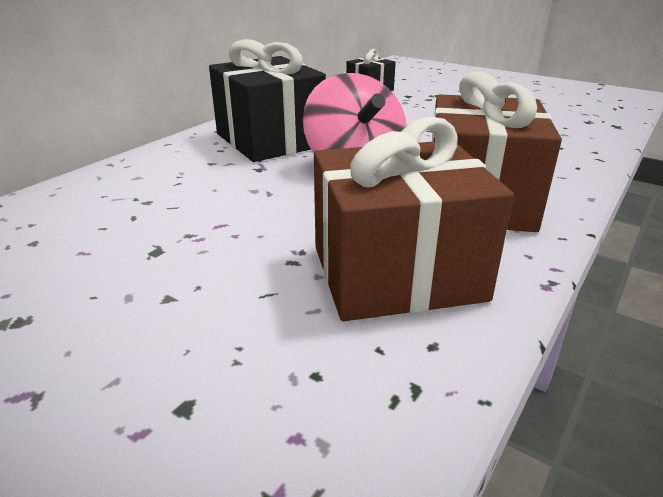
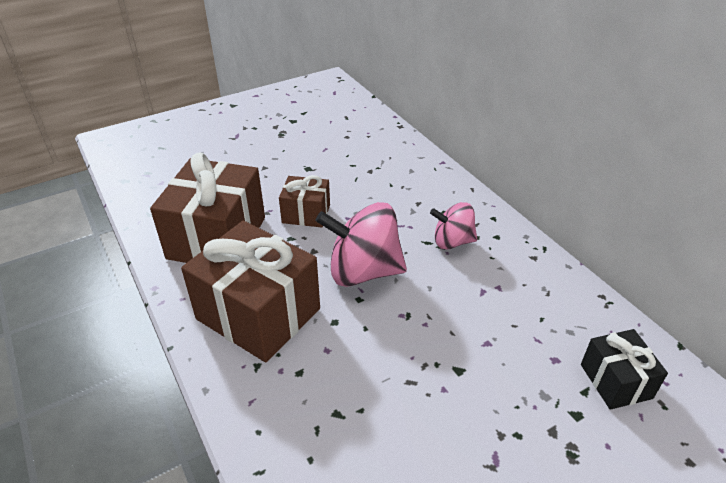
camera: 115 degrees right, 10 degrees up
(270, 140) = (452, 241): black gift -> pink spinning top
(282, 220) = (306, 214): none -> brown gift

